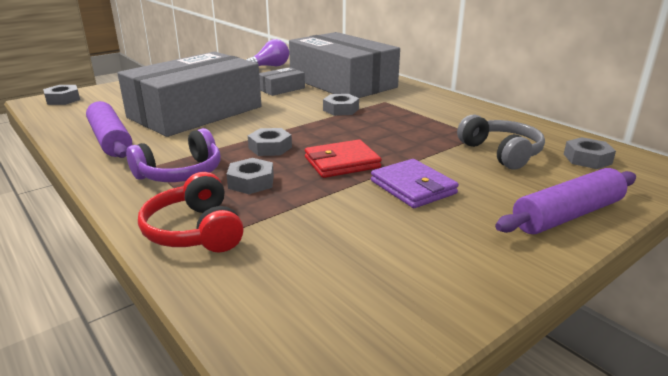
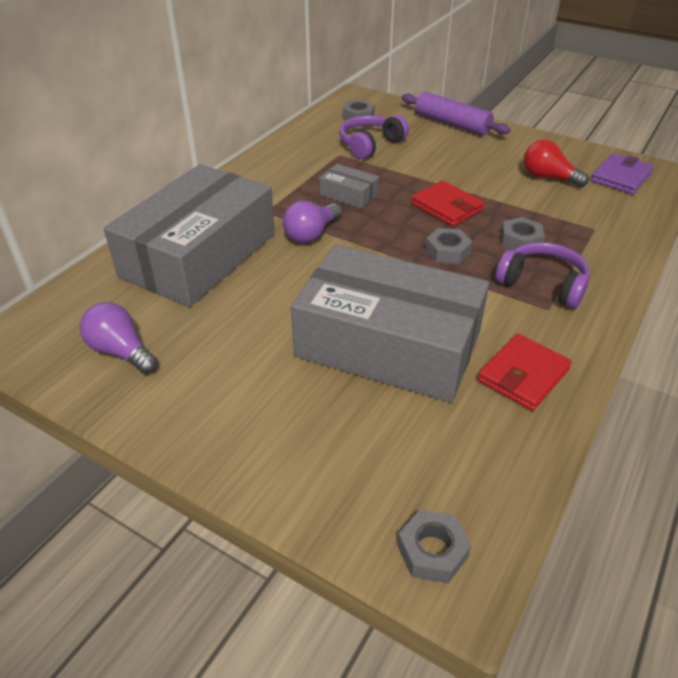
camera: 110 degrees left, 15 degrees up
(111, 140) = (523, 375): purple rolling pin -> red wallet
(195, 231) = (607, 242): red headphones -> none
(281, 89) = (249, 300): grey box -> grey box (349, 194)
(341, 109) = (311, 234): grey nut -> purple light bulb
(367, 243) = (548, 177): none -> red light bulb
(413, 187) = (462, 172): purple wallet -> purple wallet (621, 177)
(501, 153) = (370, 145): grey headphones -> purple headphones

